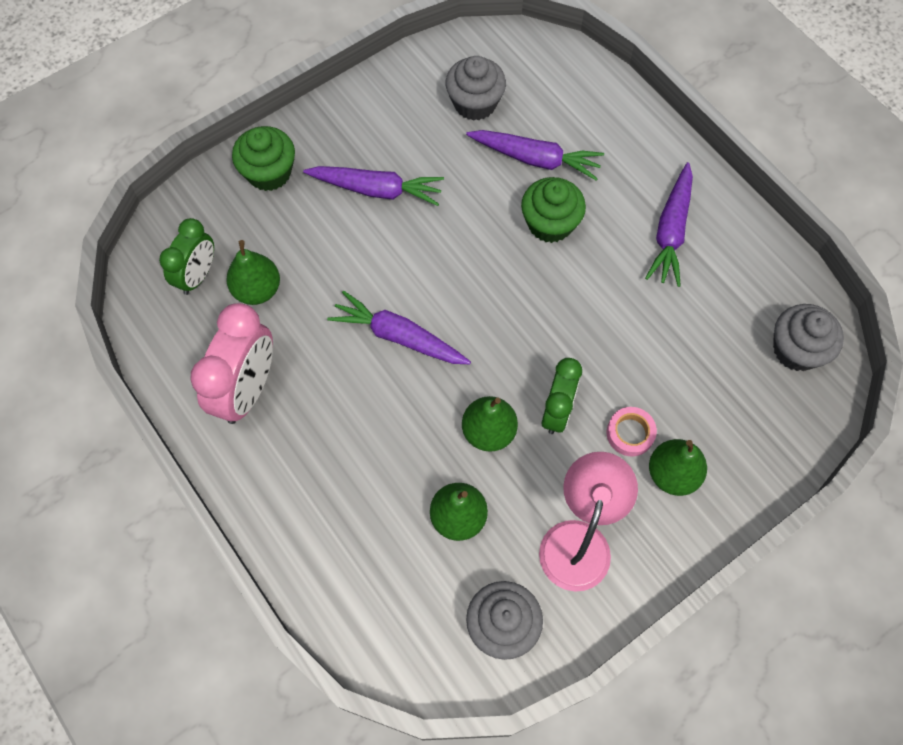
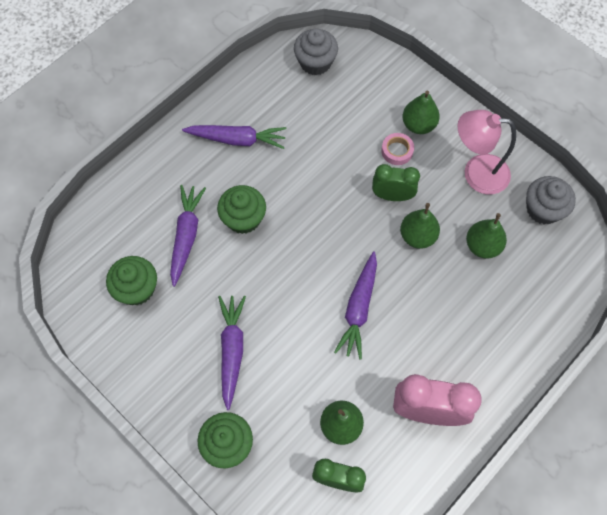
camera: 100 degrees left, 0 degrees up
(475, 103) = (137, 289): grey cupcake -> green cupcake

